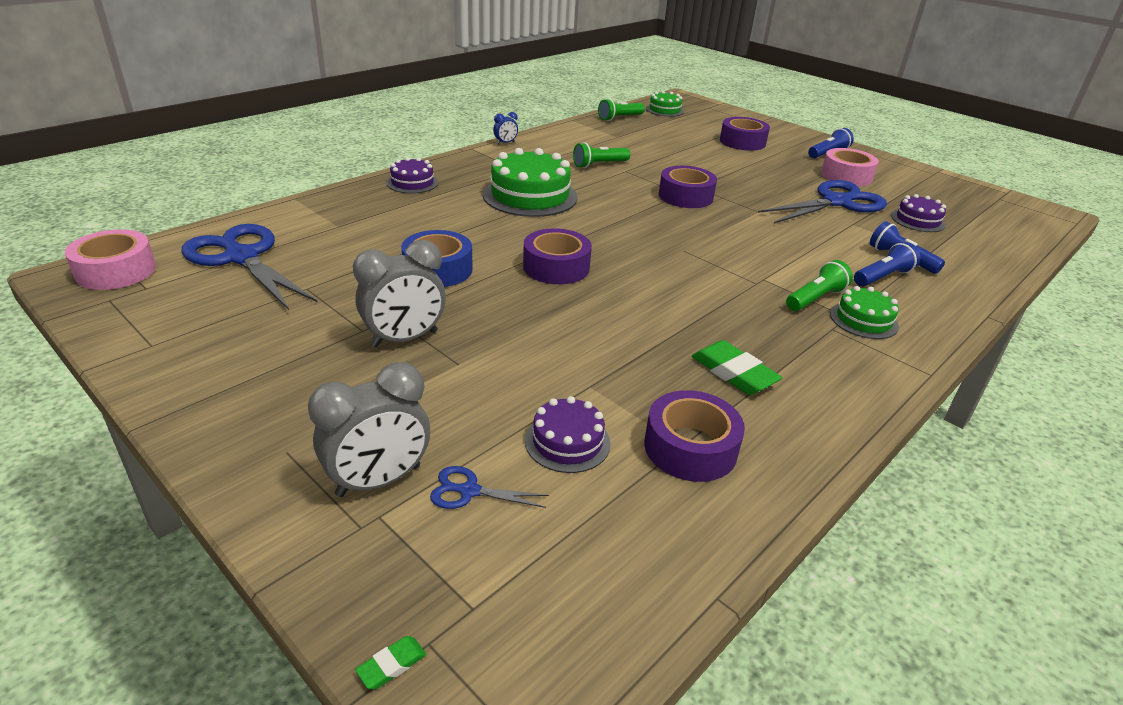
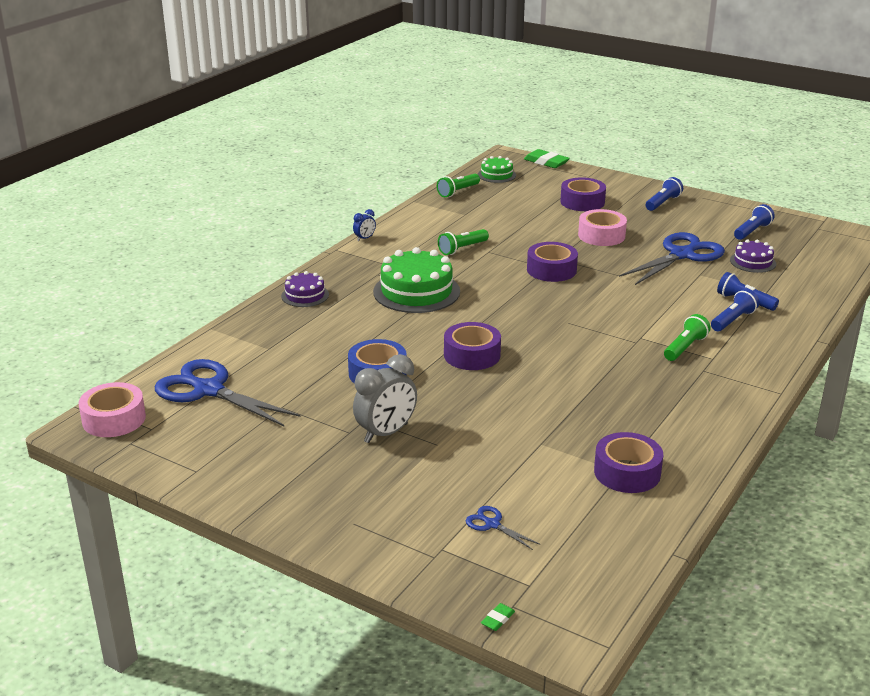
camera: 10 degrees left, 5 degrees down
(379, 481) = (428, 529): grey clock -> none
(469, 491) = (492, 524): blue scissors -> blue scissors turned 45 degrees clockwise
(567, 442) = (542, 483): purple cake -> none
(734, 373) = (640, 416): green eraser -> green eraser (546, 162)
(846, 176) = (684, 225): pink tape -> pink tape (601, 235)
(863, 320) = (725, 359): green cake -> none
(922, 191) = (752, 231): none -> blue flashlight

